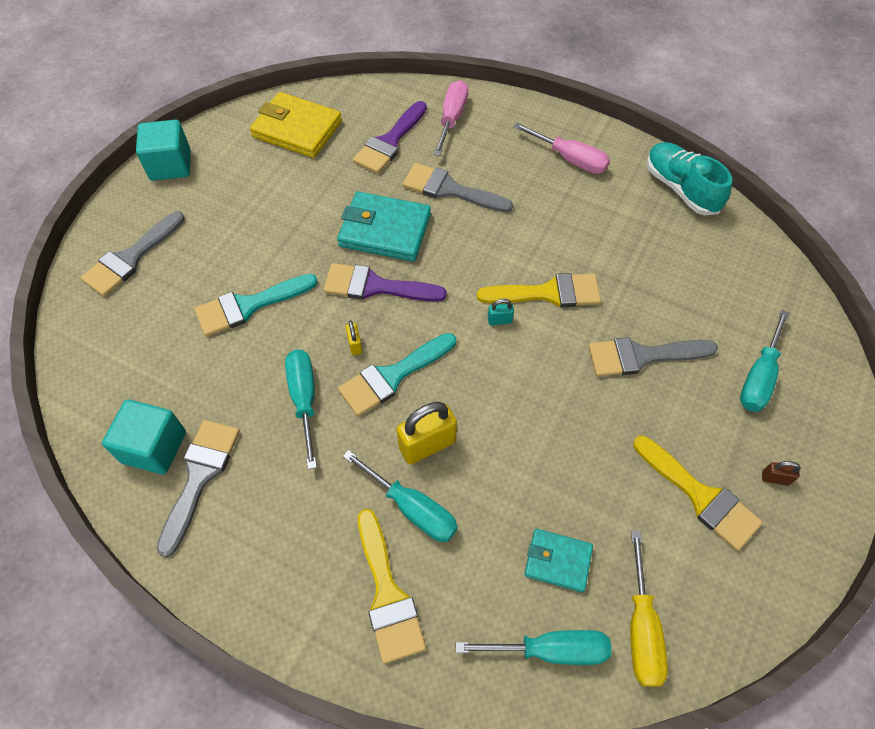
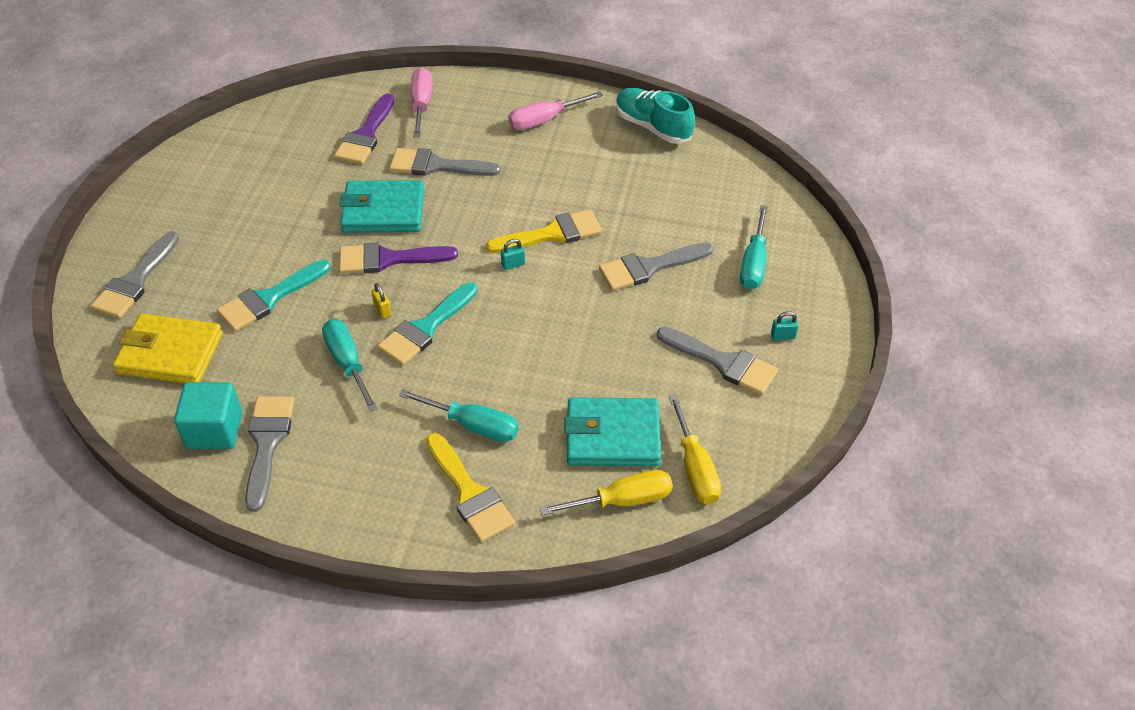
camera: 15 degrees left, 10 degrees down
(170, 165) = (148, 194): turquoise cube -> none
(297, 129) = (269, 140): yellow wallet -> yellow wallet (170, 353)
(427, 445) = (473, 374): yellow padlock -> none
(550, 650) = (622, 500): turquoise screwdriver -> yellow screwdriver
(557, 561) = (612, 436): turquoise wallet -> turquoise wallet, size x1.71
(570, 159) = (544, 120): pink screwdriver -> pink screwdriver turned 135 degrees clockwise
(700, 496) = (723, 362): yellow brush -> grey brush
(775, 478) = (782, 336): brown padlock -> turquoise padlock

